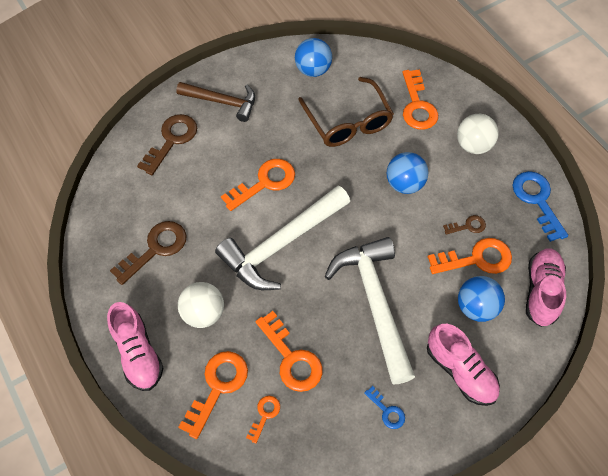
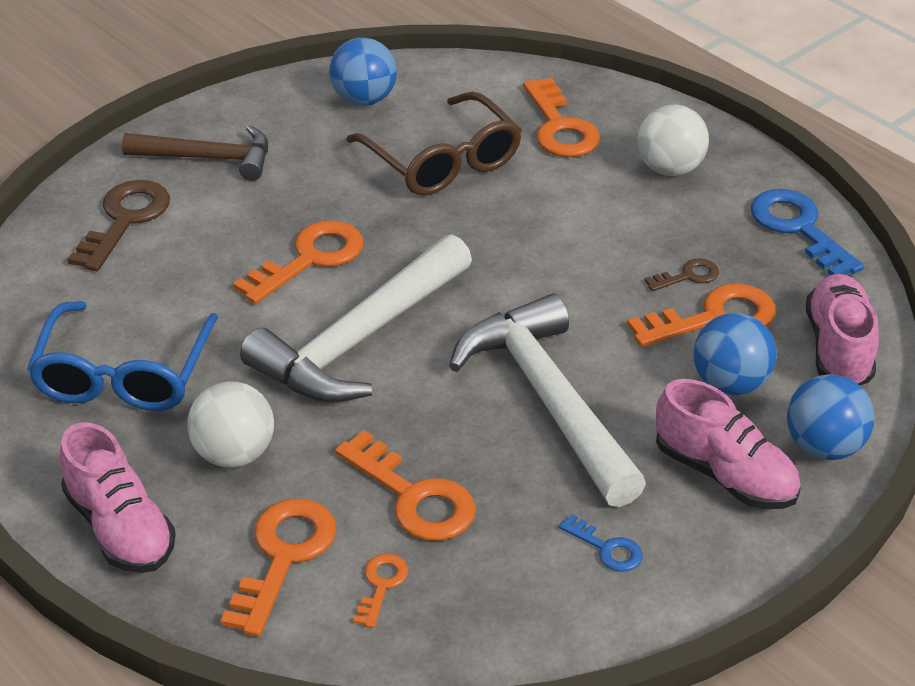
camera: 10 degrees left, 20 degrees down
(155, 249) = (124, 374): brown key -> blue glasses
(404, 184) = (562, 232): blue ball -> blue ball (824, 447)

